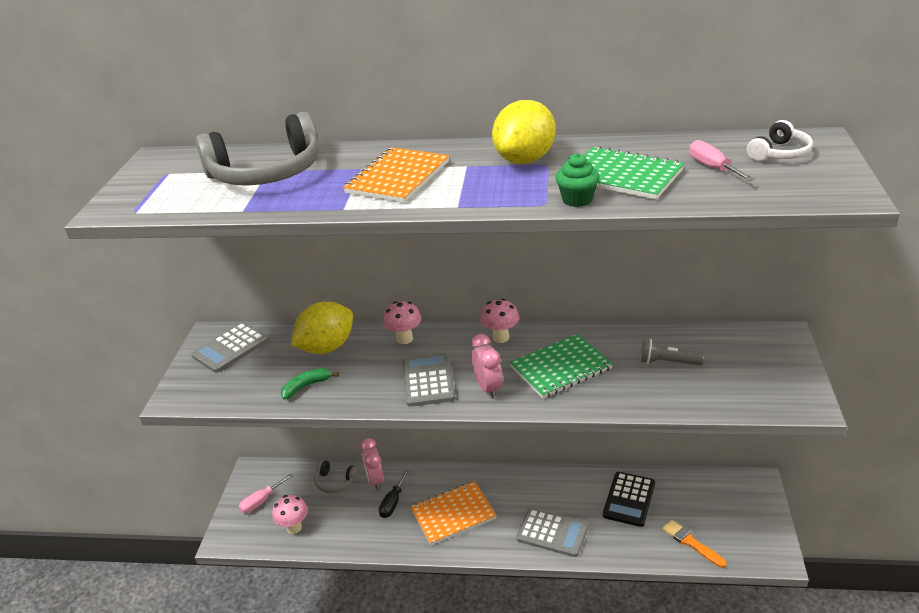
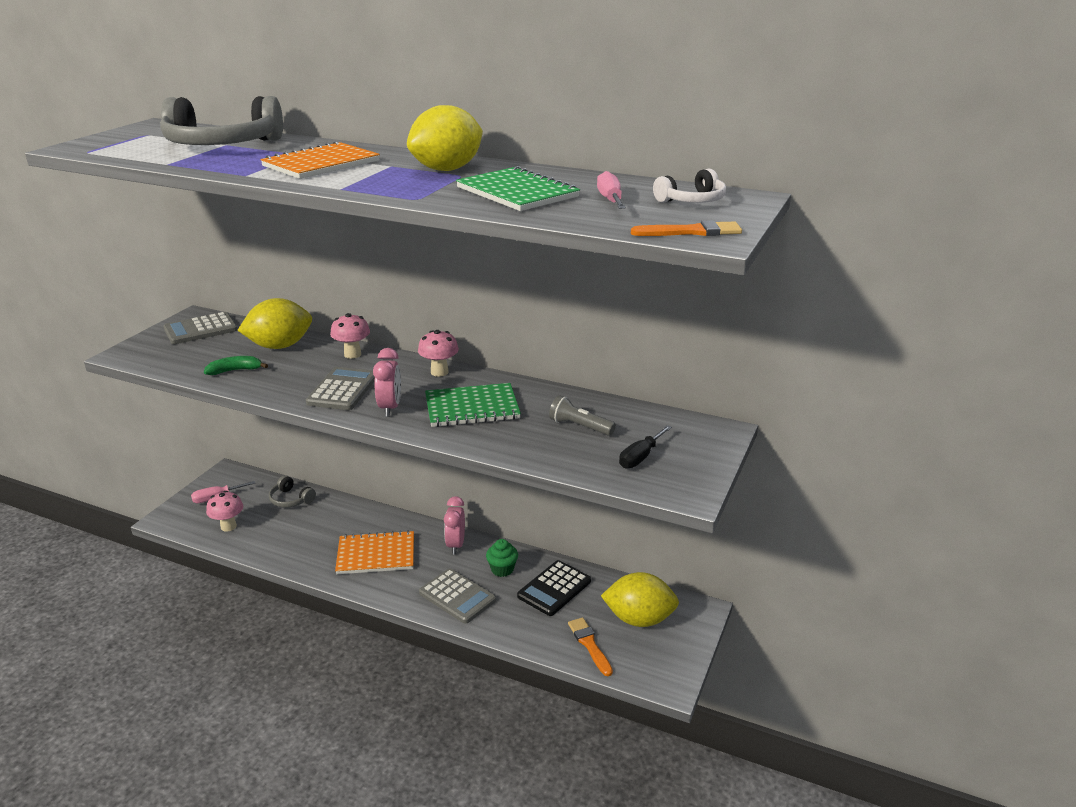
camera: 15 degrees right, 5 degrees down
(375, 480) = (326, 508): pink clock -> pink clock (455, 545)
(393, 503) = (329, 530): black screwdriver -> black screwdriver (640, 457)
(577, 199) = (450, 200): green cupcake -> green cupcake (502, 569)
(715, 506) = (639, 619): none -> yellow lemon
(823, 191) = (691, 232): none -> orange brush

